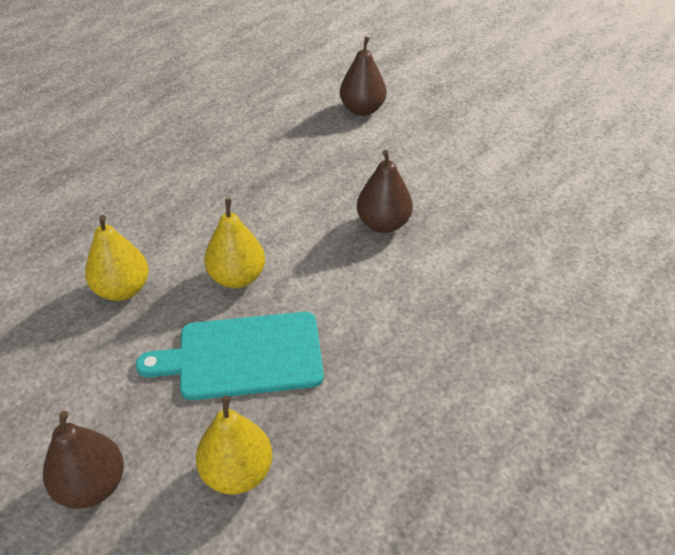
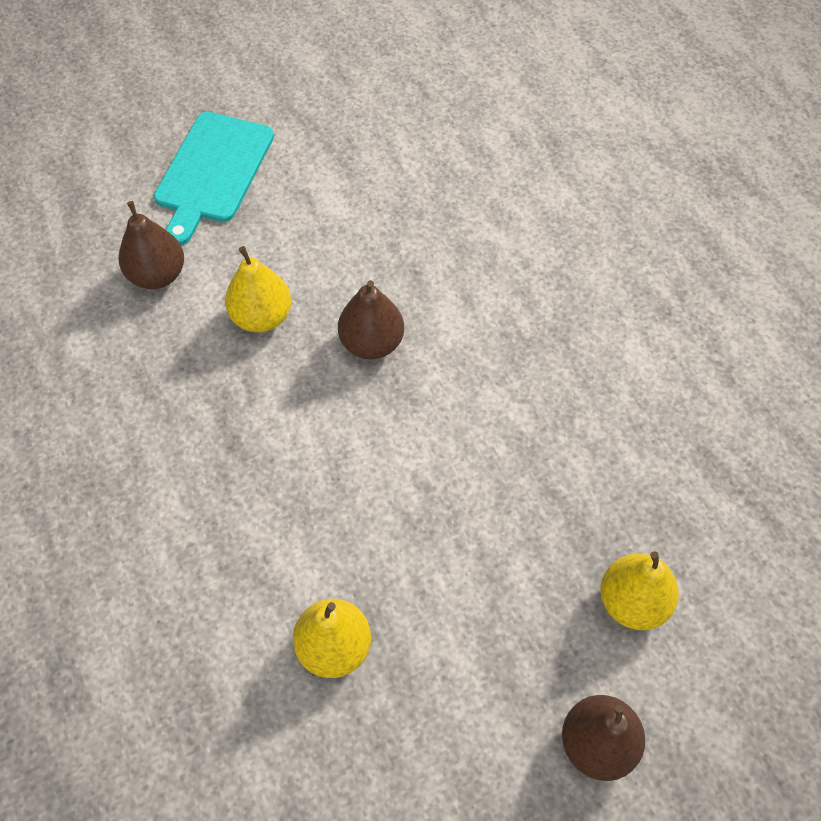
camera: 65 degrees left, 15 degrees up
(237, 277) = (378, 516): yellow pear -> yellow pear (262, 317)
(243, 356) = (495, 549): turquoise cutting board -> turquoise cutting board (213, 172)

